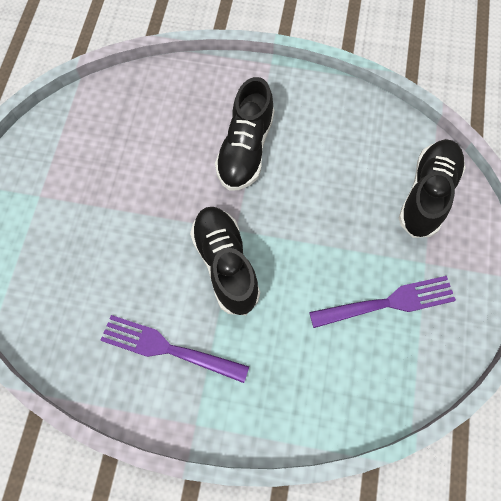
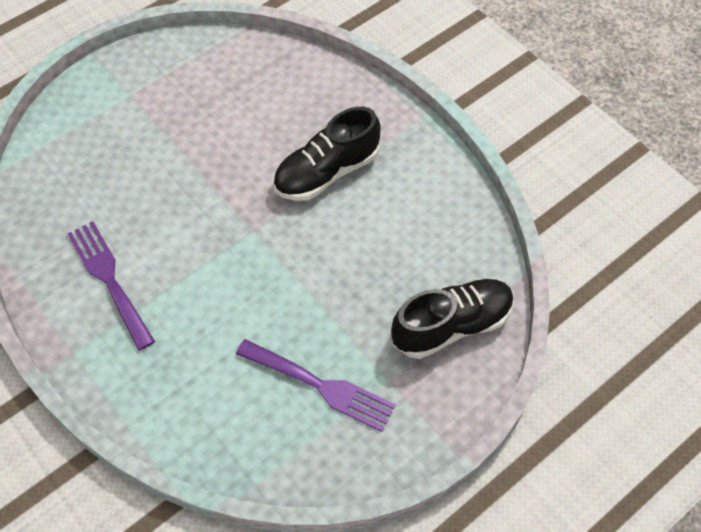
camera: 40 degrees right, 10 degrees down
(225, 264) = (217, 251): black shoe -> none

